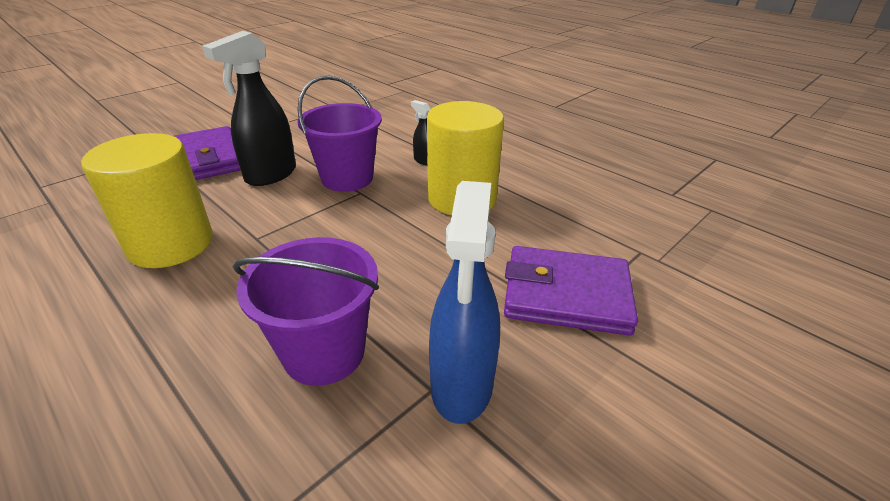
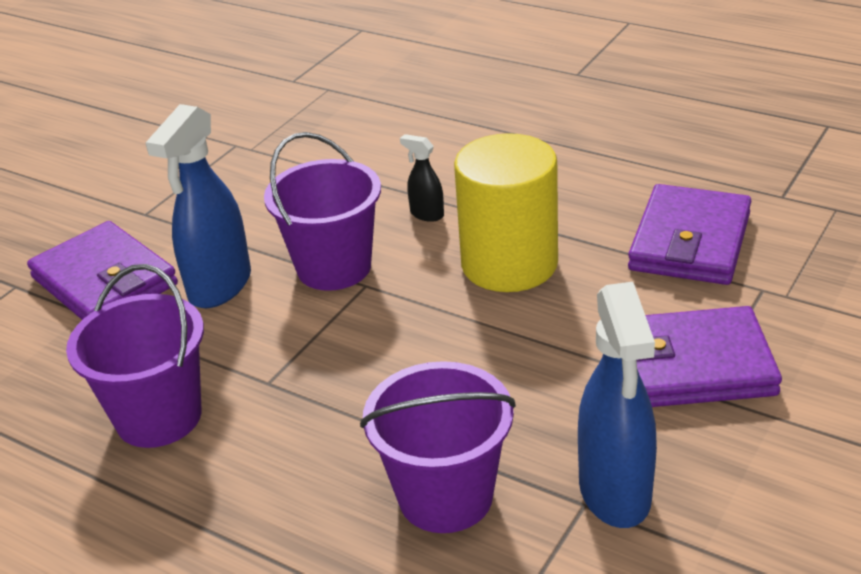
camera: 10 degrees left, 0 degrees up
(171, 244) = (159, 417): yellow cylinder -> purple bucket
(270, 175) = (219, 286): black spray bottle -> blue spray bottle
(595, 209) = (690, 242): none -> purple wallet

